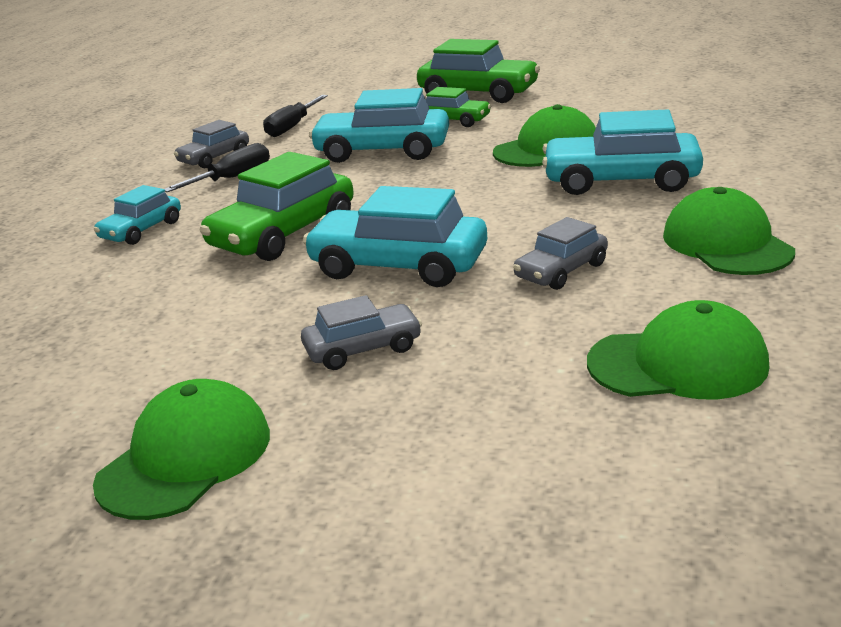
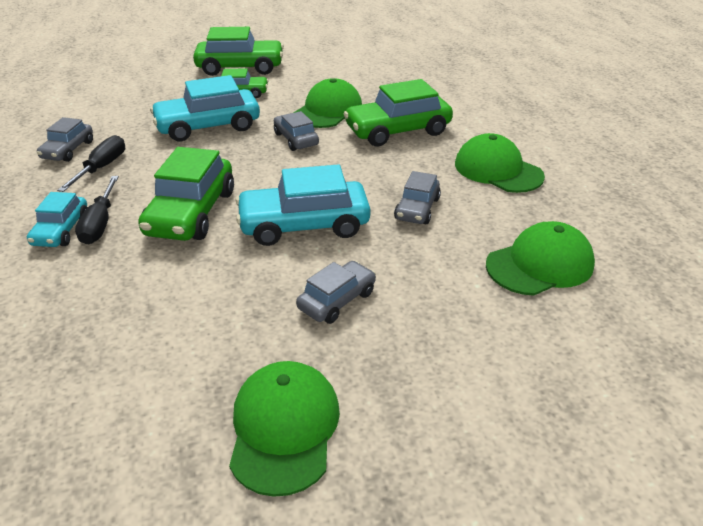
camera: 30 degrees left, 10 degrees up
(292, 127) = (113, 112): black screwdriver -> black screwdriver (100, 223)
(475, 175) = (296, 139): none -> grey car
(621, 181) = (397, 131): turquoise car -> green car

